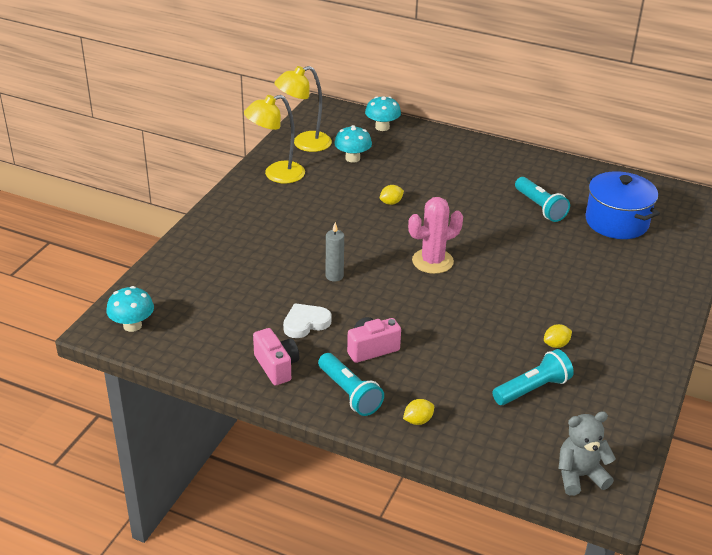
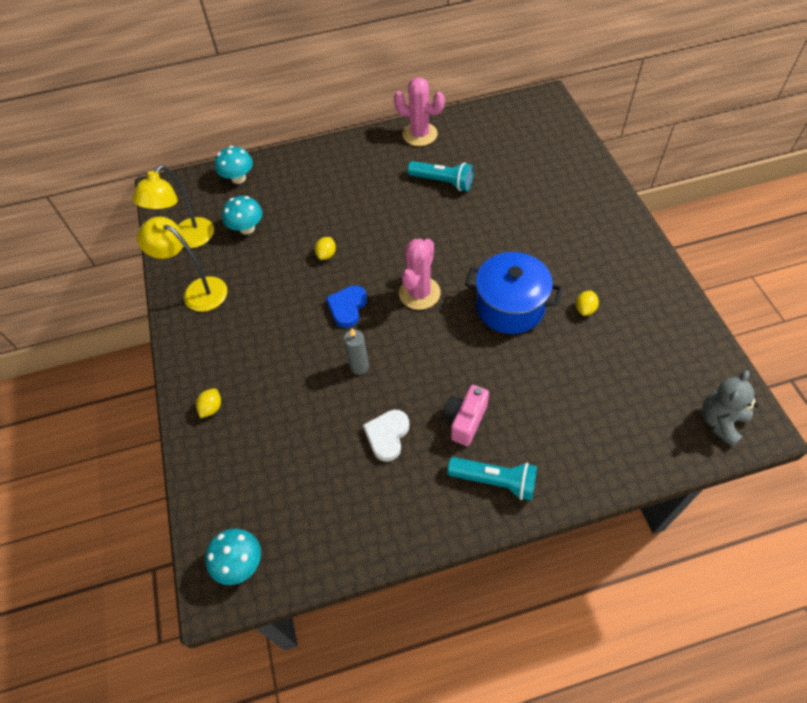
camera: 35 degrees left, 20 degrees up
(276, 174) = (197, 291): yellow lamp -> yellow lamp turned 90 degrees clockwise
(276, 366) = (411, 502): pink camera -> none
(368, 240) = (347, 307): none -> blue heart
(418, 420) = (570, 464): yellow lemon -> yellow lemon (211, 408)
(532, 389) = (612, 365): turquoise flashlight -> none
(560, 169) = (420, 134): none -> pink cactus
(616, 222) = (508, 160): blue pot -> blue pot (510, 307)

